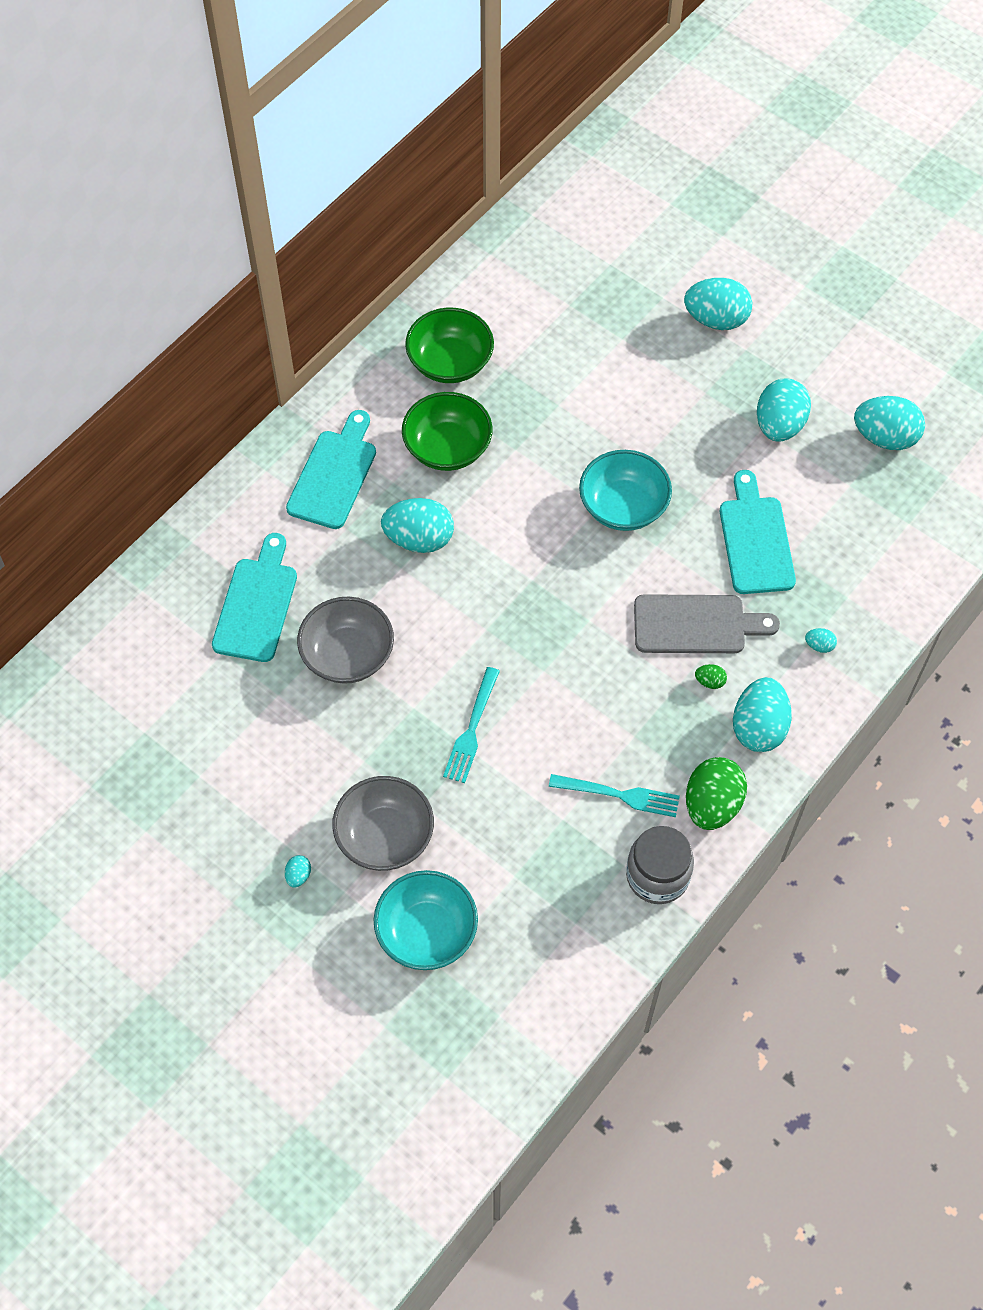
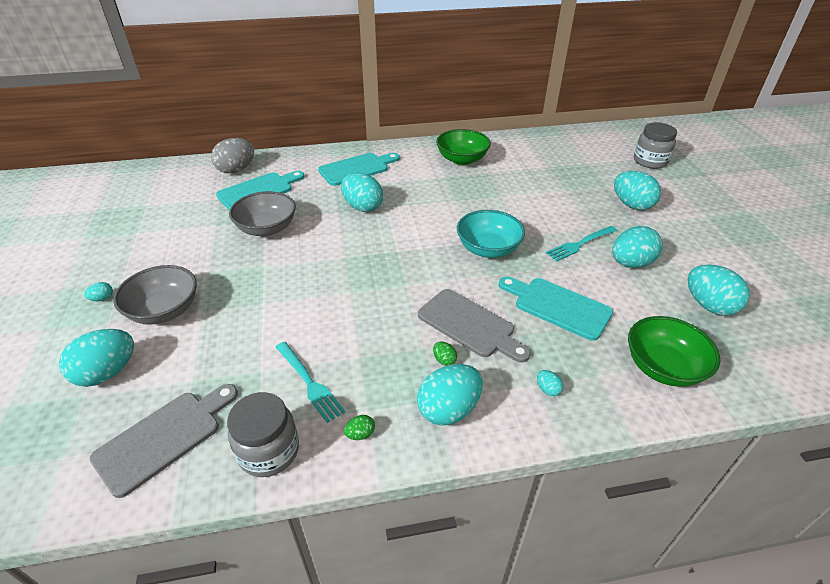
camera: 40 degrees right, 20 degrees down
(175, 589) = (236, 170): none -> grey egg
(426, 932) = (107, 373): turquoise bowl -> turquoise egg
(447, 447) = (422, 184): green bowl -> green bowl (663, 367)
(472, 729) = (277, 293): turquoise fork -> turquoise fork (580, 244)
(560, 936) = (164, 438): none -> grey cutting board
(679, 210) = (650, 161): none -> grey jar
(712, 805) = (360, 434): green egg -> green egg, size x0.43
(755, 540) = (558, 306): turquoise cutting board -> turquoise cutting board turned 90 degrees counterclockwise

